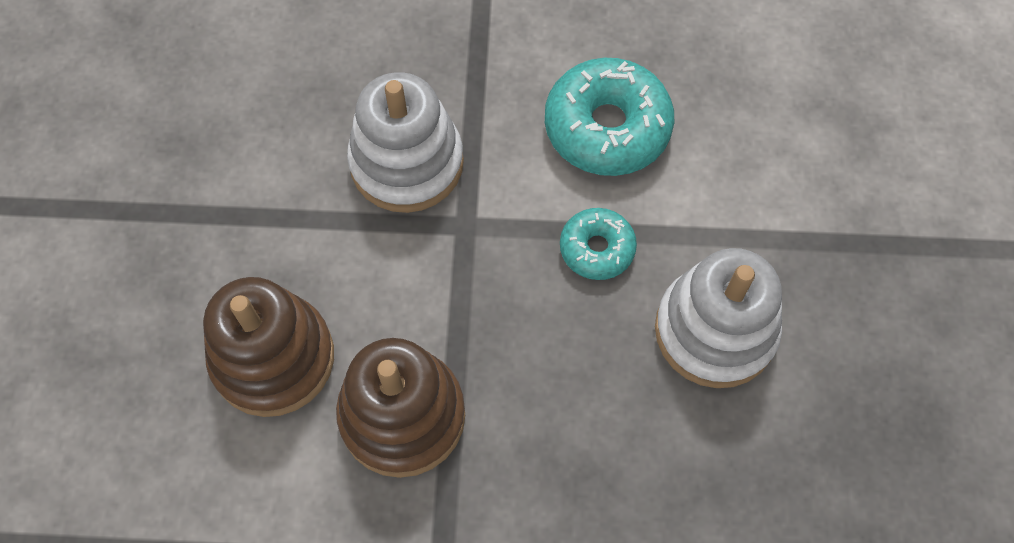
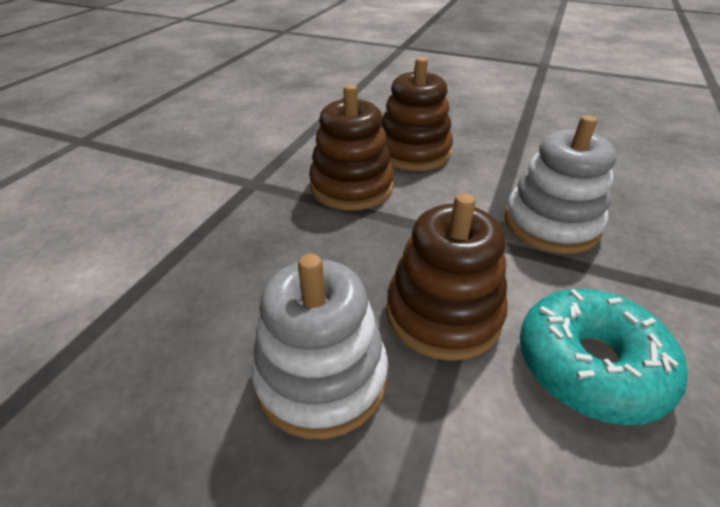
camera: 110 degrees right, 25 degrees down
(597, 249) = (443, 313): turquoise donut -> brown stacking toy

